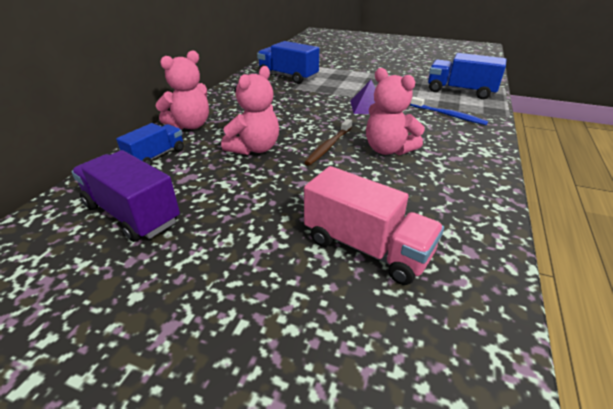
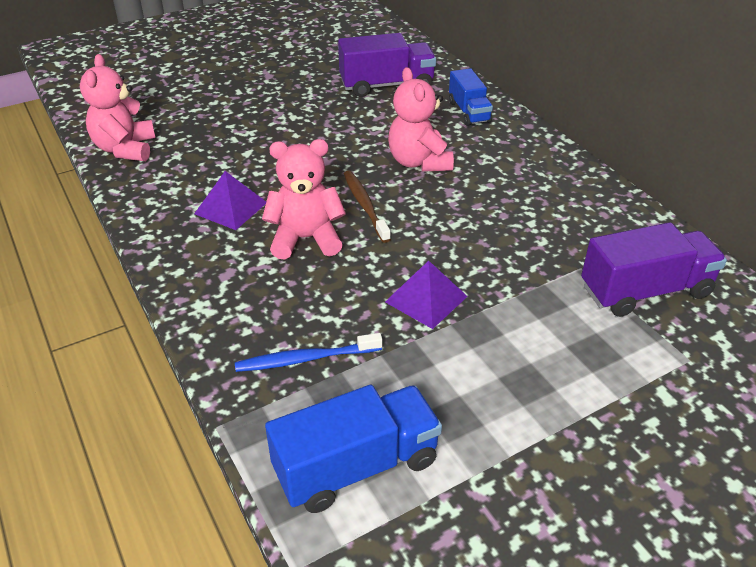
camera: 130 degrees right, 5 degrees up
(190, 125) = (523, 145): pink teddy bear -> pink teddy bear (125, 149)
(288, 77) = (645, 291): blue truck -> purple truck
(366, 247) = (219, 149): pink truck -> none
(414, 190) = (231, 208): none -> purple pyramid

